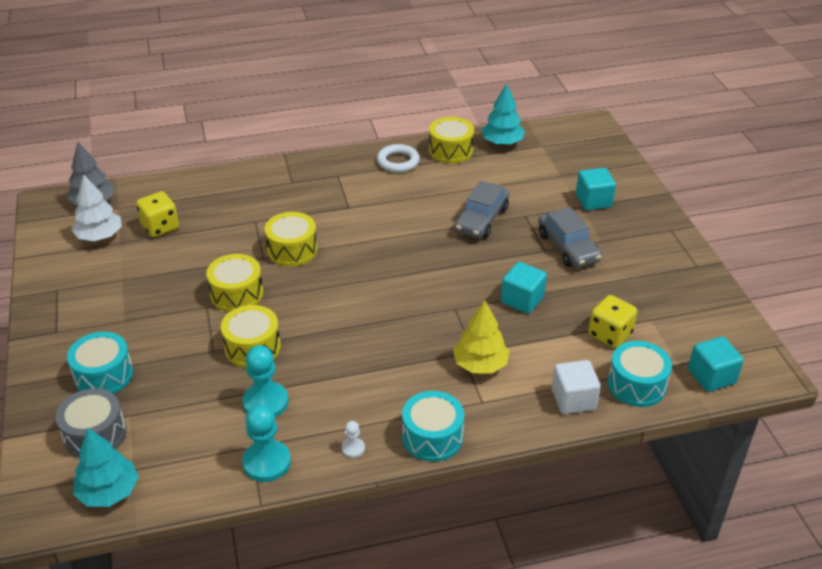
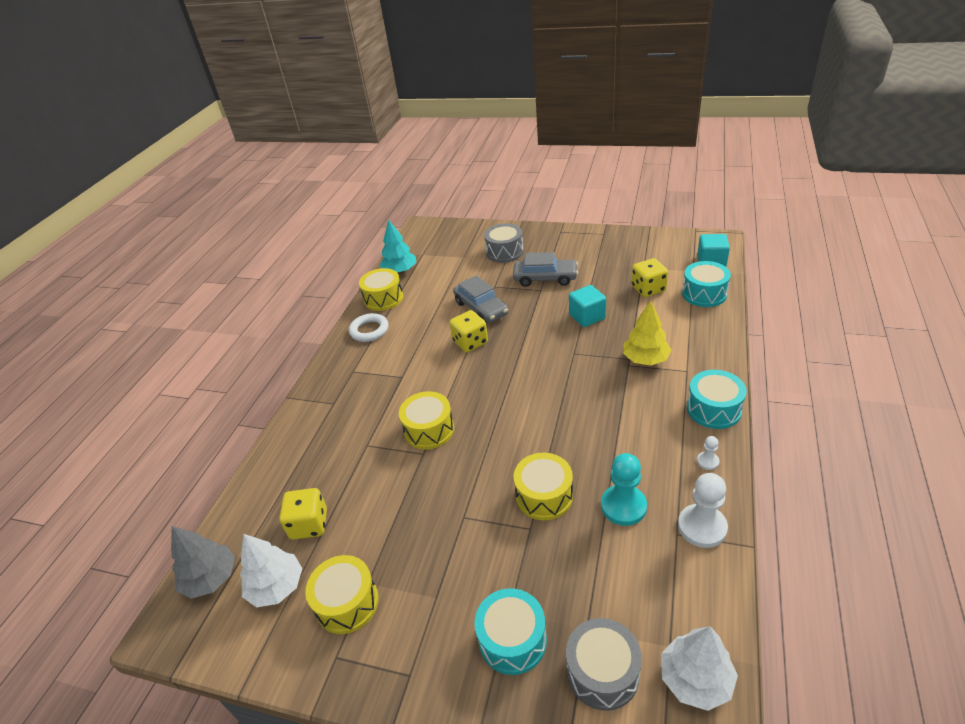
camera: 55 degrees left, 0 degrees up
(108, 492) = (695, 679): turquoise tree -> white tree
(237, 294) = (461, 487): yellow drum -> yellow drum (347, 603)
(266, 462) = (702, 527): turquoise pawn -> white pawn
(424, 231) = (470, 342): none -> yellow dice
(573, 399) = (705, 325): white cube -> none
(593, 201) = (504, 252): turquoise cube -> grey drum

